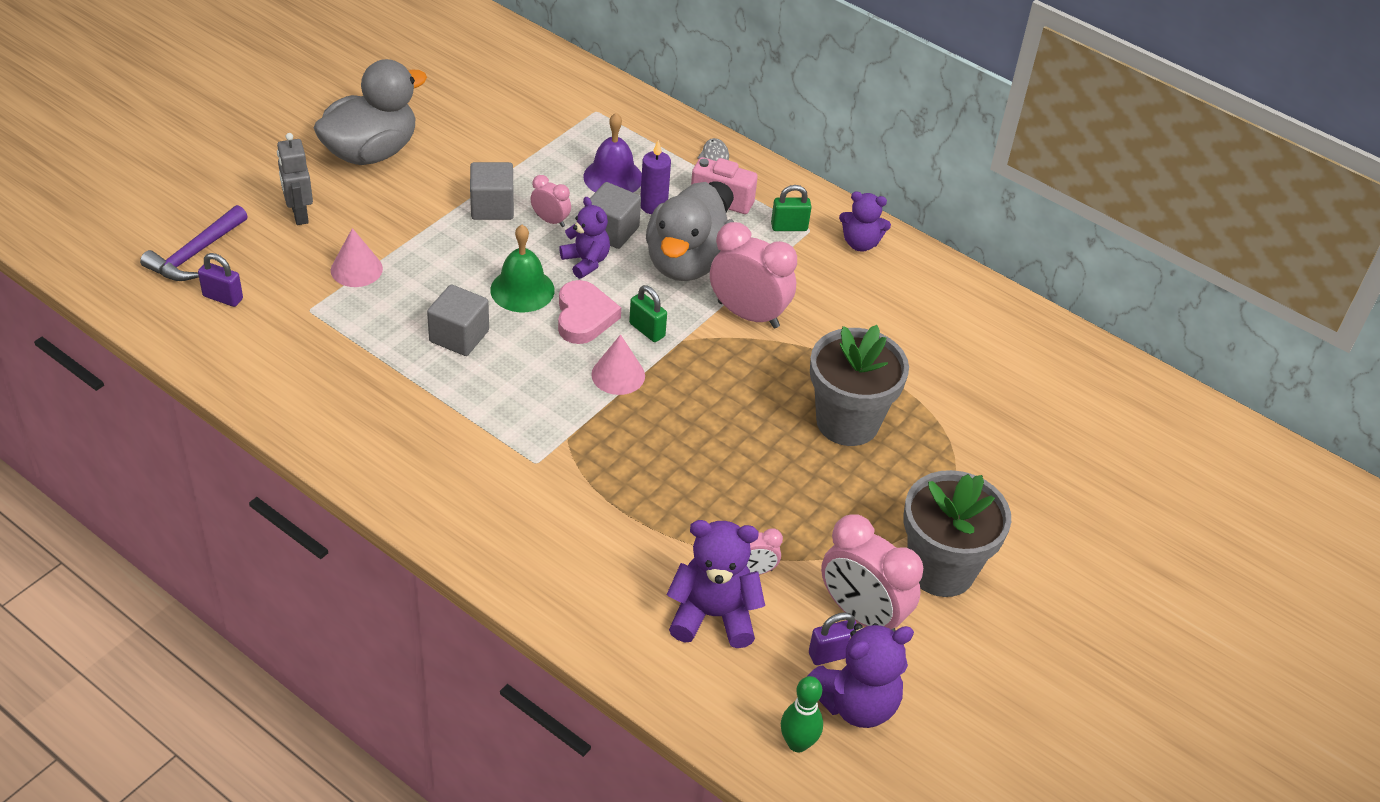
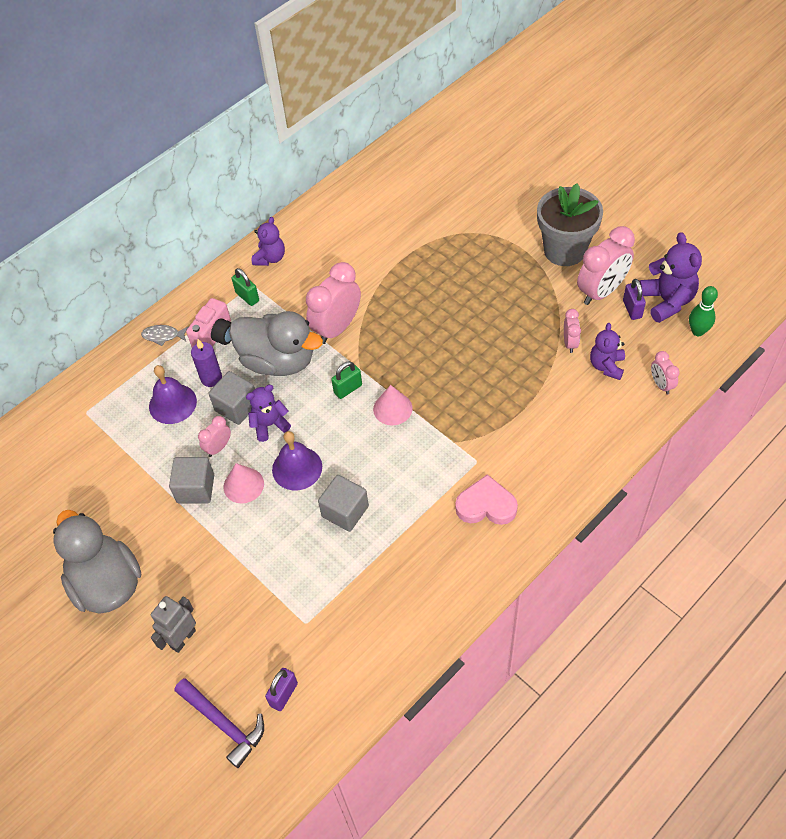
camera: 75 degrees left, 10 degrees up
(299, 214) = (183, 638): grey robot -> grey robot turned 135 degrees clockwise
(356, 269) = (259, 589): pink cone -> pink cone (243, 485)
(522, 290) = (297, 468): green bell -> purple bell
(584, 317) = (330, 428): pink heart -> pink heart (486, 505)
(683, 685) = (661, 385): none -> pink clock
(713, 615) = (606, 366): purple teddy bear -> purple teddy bear, size x0.66
(789, 227) = (247, 297): green padlock -> green padlock turned 45 degrees counterclockwise
(847, 422) = (442, 282): grey flower pot -> none

